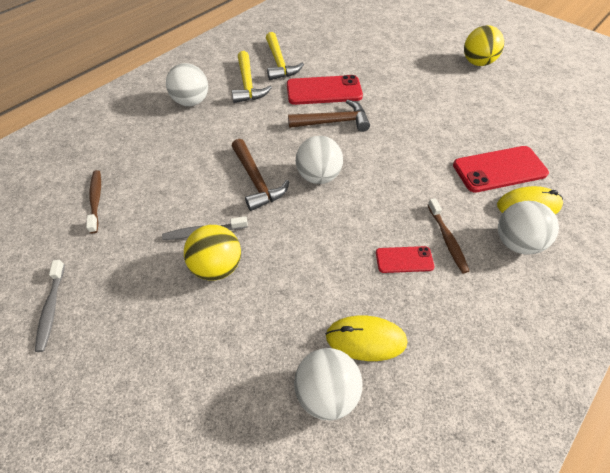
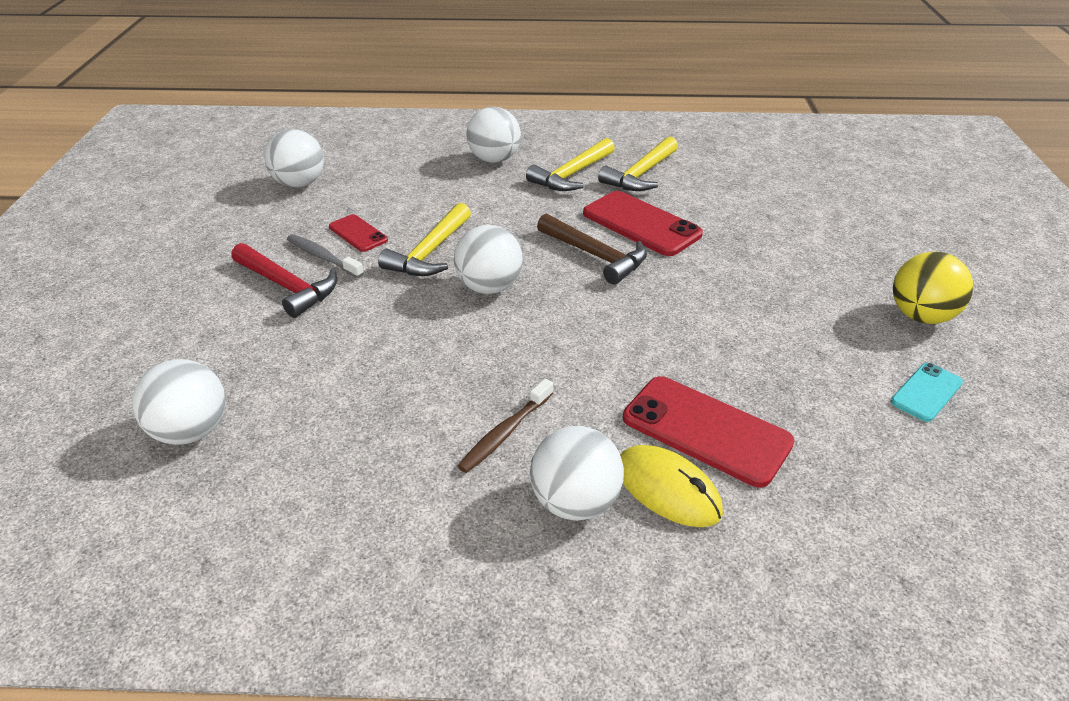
camera: 50 degrees right, 15 degrees down
(51, 309) = (160, 229): grey toothbrush -> none
(96, 200) = (299, 184): brown toothbrush -> white ball
(217, 266) = (287, 287): yellow ball -> red hammer
(256, 181) = (430, 252): brown hammer -> yellow hammer
(366, 339) = (282, 430): yellow mouse -> none
(404, 260) = (430, 410): red phone -> red phone (358, 233)
(524, 94) = (926, 392): none -> turquoise phone

